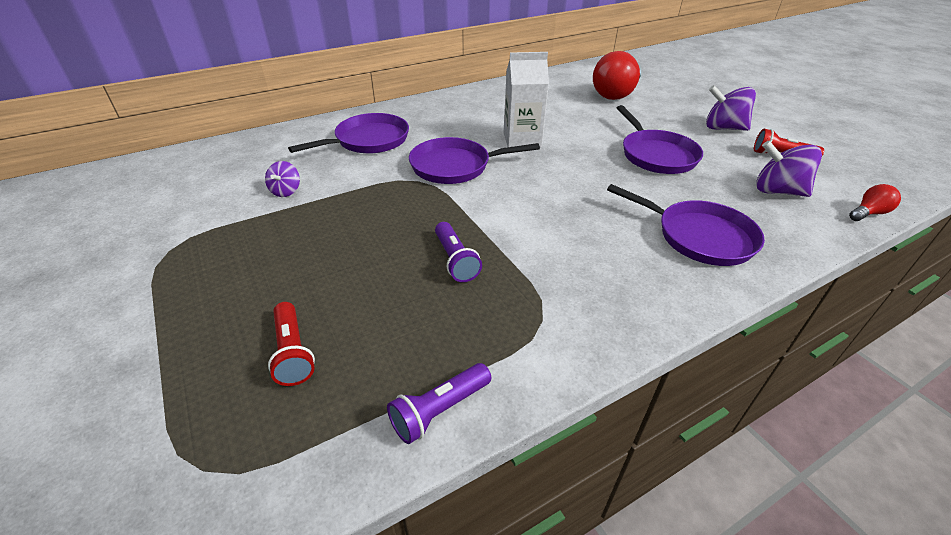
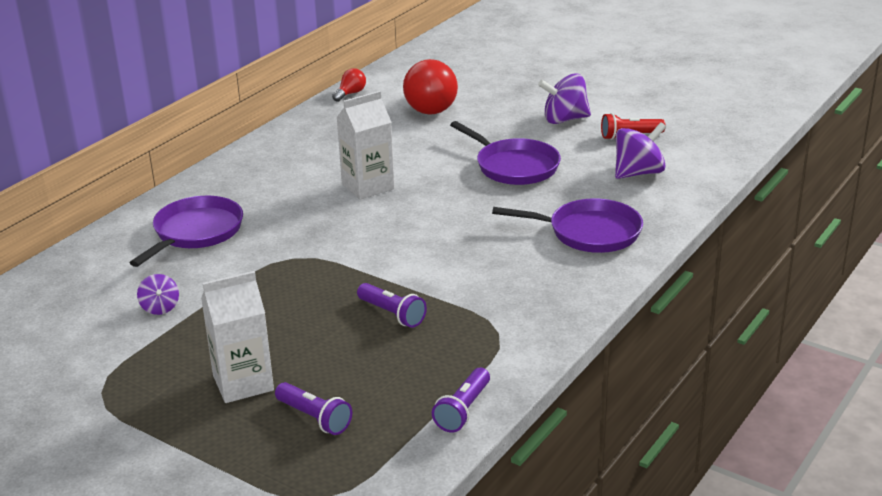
camera: 25 degrees left, 10 degrees down
(273, 285) = (243, 383): none -> white carton
(293, 352) = (315, 418): red flashlight -> purple flashlight
(455, 166) = (319, 233): purple pan -> none
(777, 191) = (638, 173): purple spinning top -> purple spinning top turned 150 degrees clockwise
(868, 213) = (717, 172): red light bulb -> red light bulb (350, 94)

